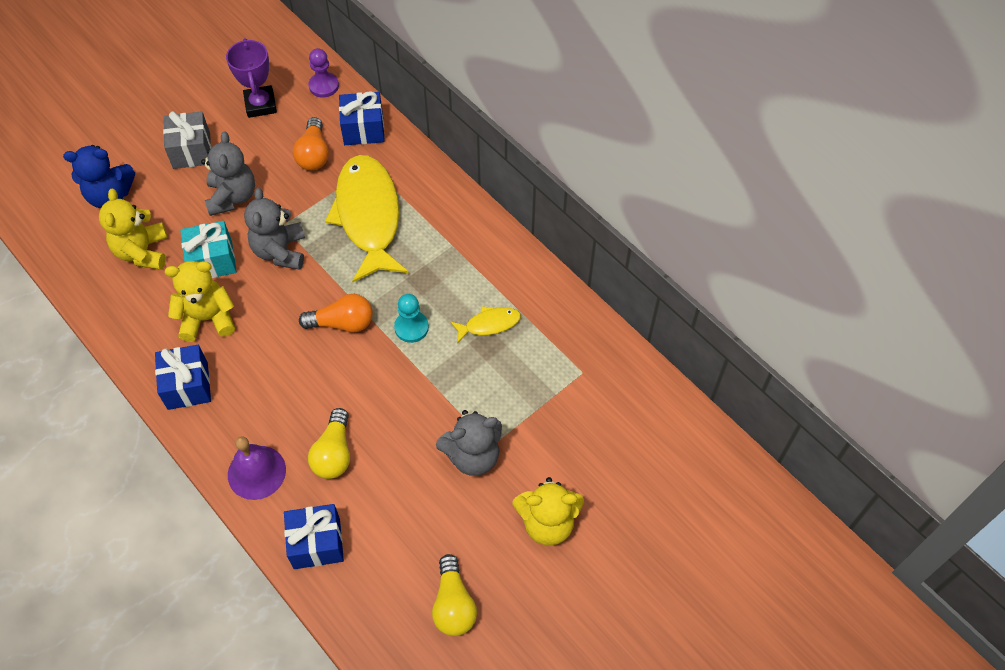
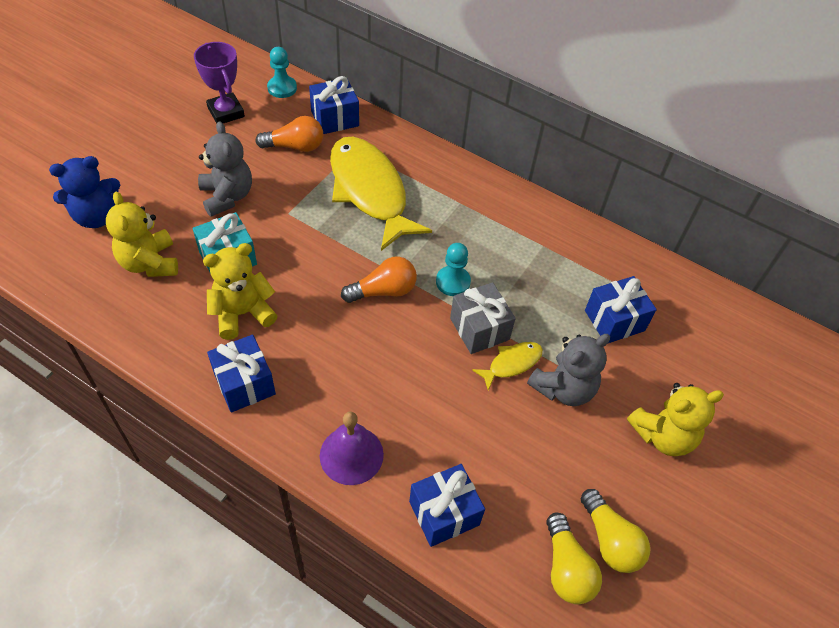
camera: 20 degrees left, 5 degrees down
(191, 151) = (170, 162): grey gift -> grey gift (479, 329)
(280, 251) = (295, 237): grey teddy bear -> none
(314, 154) = (295, 146): orange light bulb -> orange light bulb turned 75 degrees counterclockwise
(324, 86) = (282, 88): purple pawn -> turquoise pawn
(334, 453) = (425, 417): yellow light bulb -> yellow light bulb (566, 568)
(489, 324) = (525, 265): yellow fish -> yellow fish (511, 364)
(552, 400) = (614, 320): none -> blue gift

